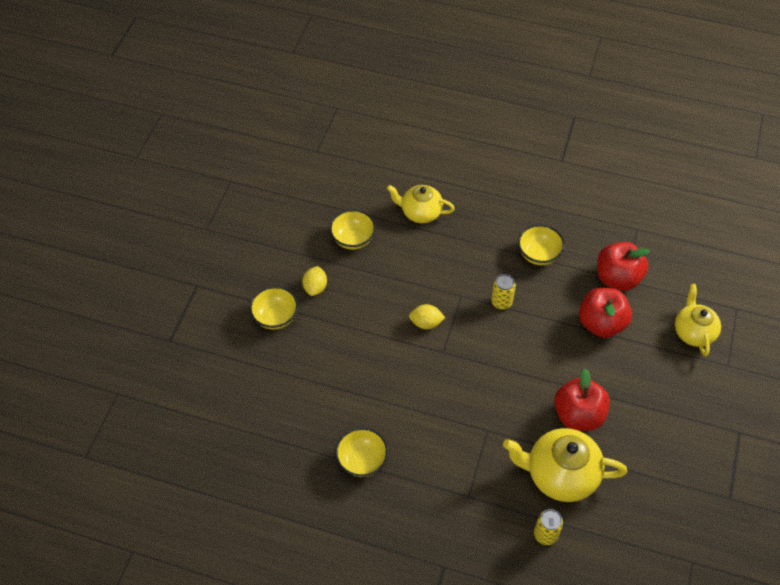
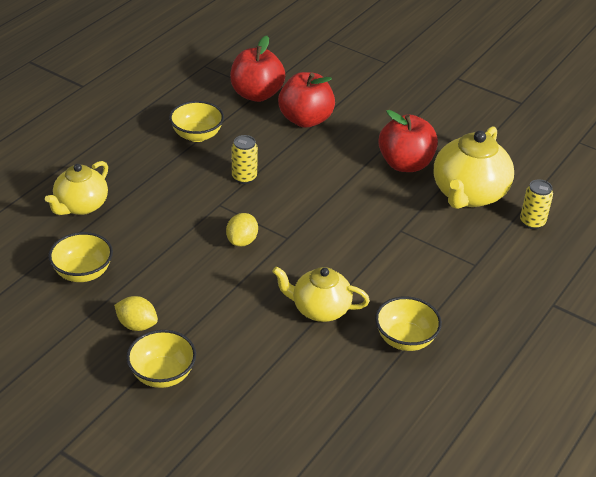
camera: 75 degrees left, 15 degrees down
(693, 332) = (342, 70): yellow teapot -> yellow teapot (319, 309)

